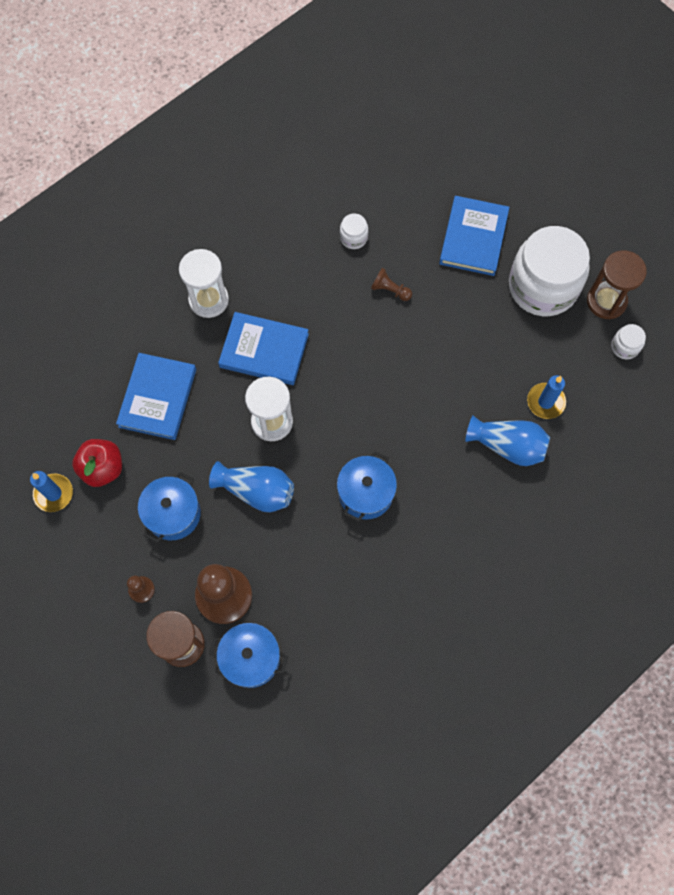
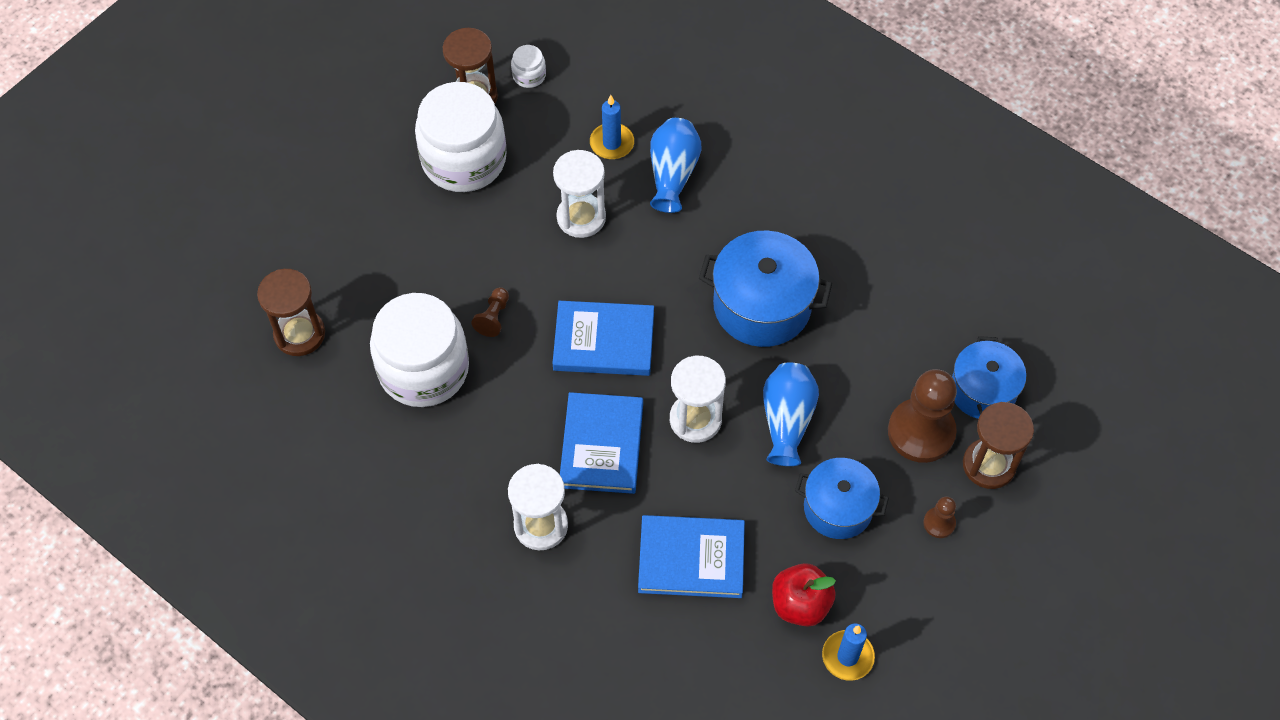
camera: 100 degrees left, 10 degrees down
(353, 237) = (423, 369): white jar -> white jar, size x2.48
(365, 493) = (762, 305): blue pot -> blue pot, size x1.50
(398, 159) = (299, 334): none -> brown hourglass
(473, 238) = (407, 237): blue book -> blue book (604, 341)
(473, 366) = (581, 217): none -> white hourglass

